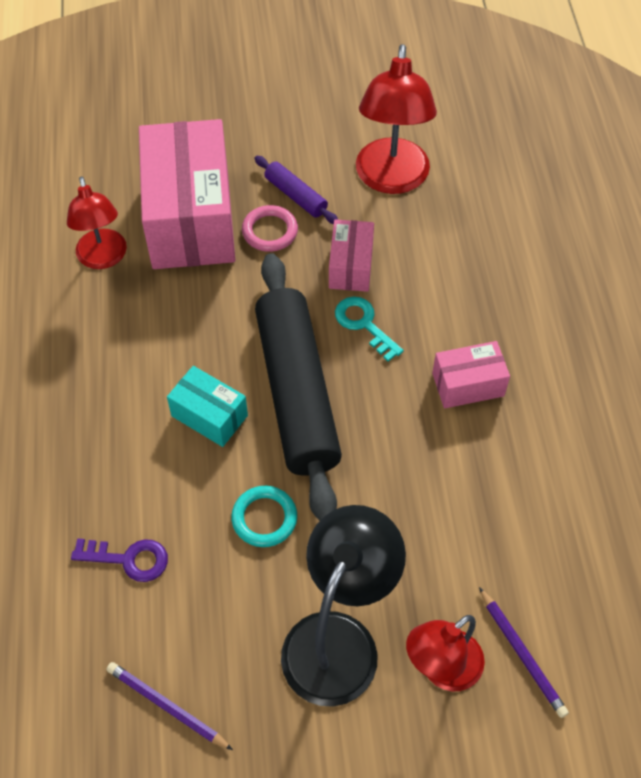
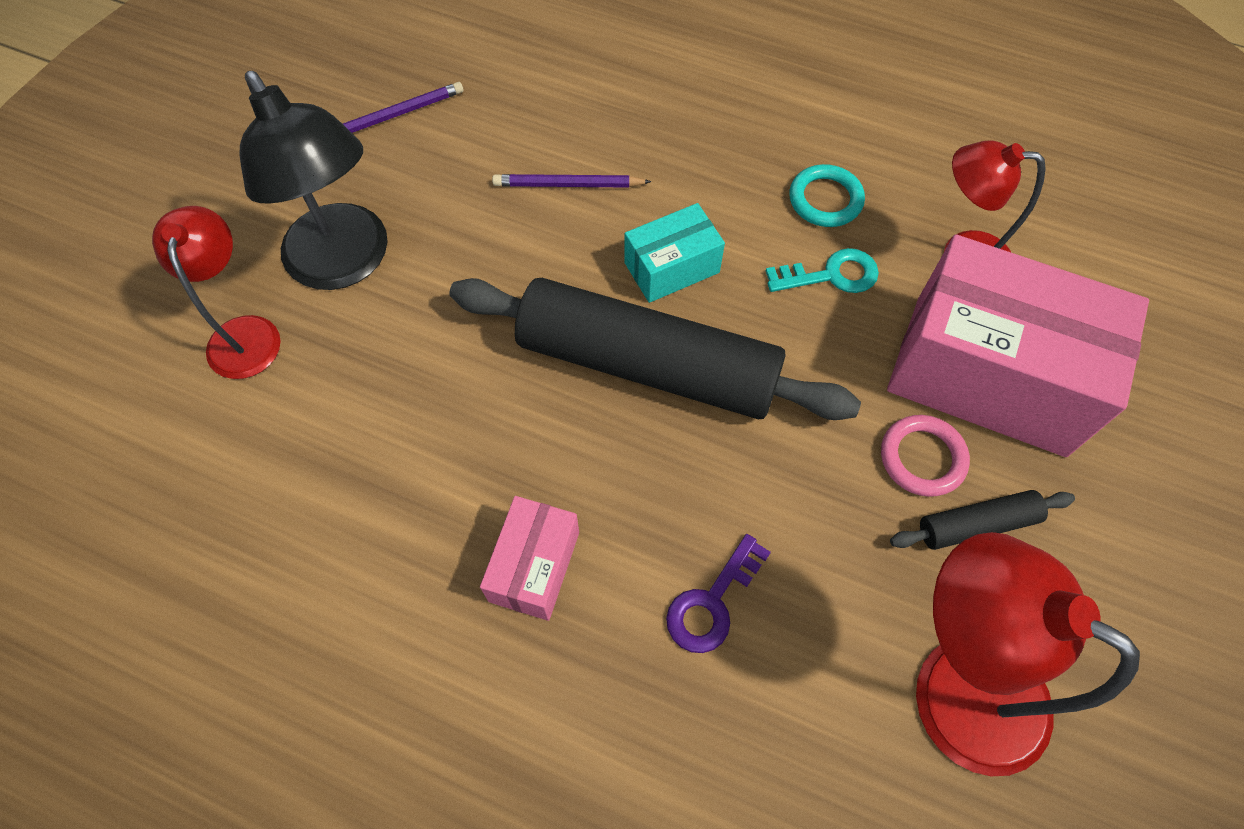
camera: 120 degrees right, 5 degrees up
(128, 559) = (554, 139): purple key -> purple key (712, 602)
(264, 518) = (515, 262): turquoise ring -> turquoise ring (825, 200)
(295, 196) = (976, 524): purple rolling pin -> black rolling pin
(350, 266) = (808, 528): pink box -> none
(364, 324) = (702, 492): turquoise key -> turquoise key (831, 275)
(522, 654) = (194, 414): purple pencil -> purple pencil (568, 184)

